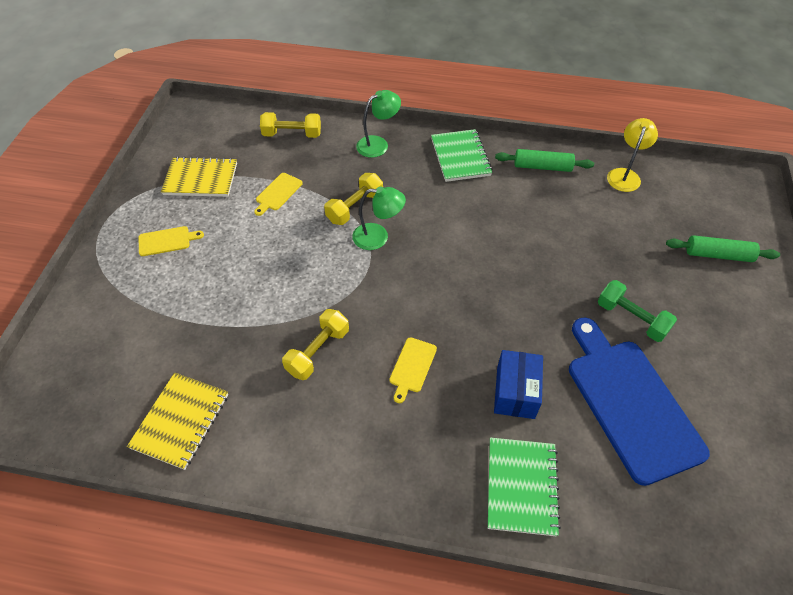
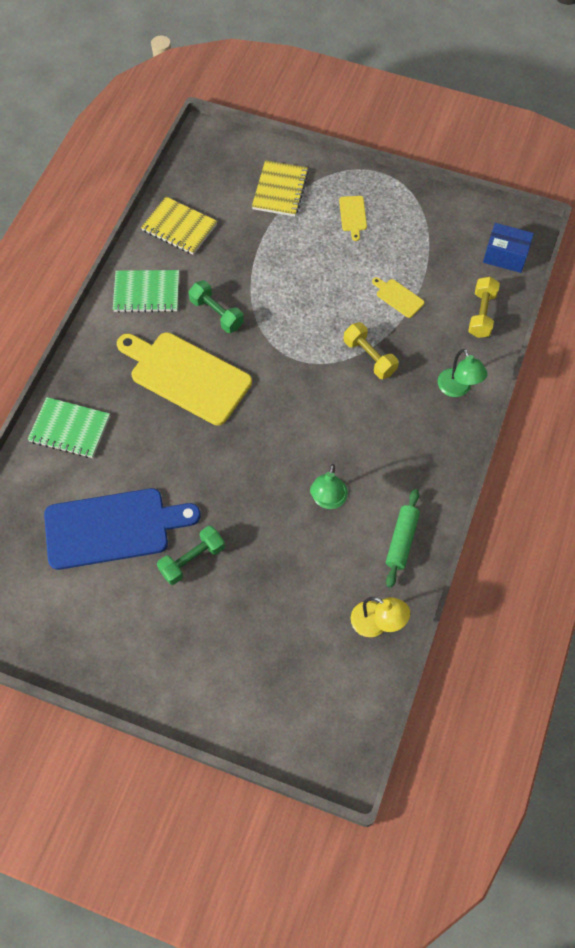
camera: 100 degrees right, 10 degrees up
(201, 179) = (426, 239): yellow notebook -> yellow notebook (280, 190)
(318, 351) = (216, 313): yellow dumbbell -> green dumbbell
(378, 237) = (328, 371): green lamp -> green lamp (328, 500)
(412, 367) = (186, 376): yellow cutting board -> yellow cutting board, size x2.40
(460, 157) = (427, 463): green notebook -> green notebook (146, 293)
(515, 392) = (145, 444): blue box -> blue box (505, 256)
(718, 255) = (248, 674): green rolling pin -> none

